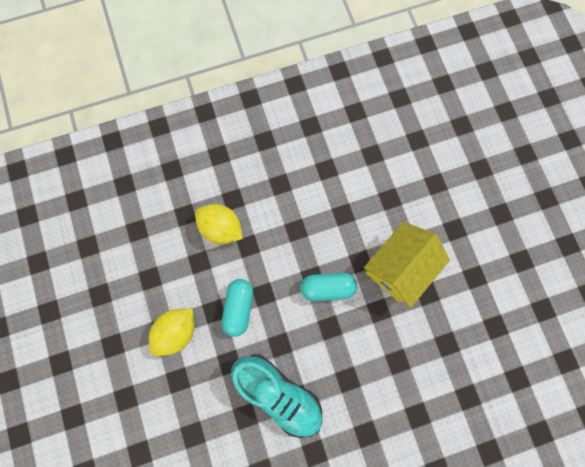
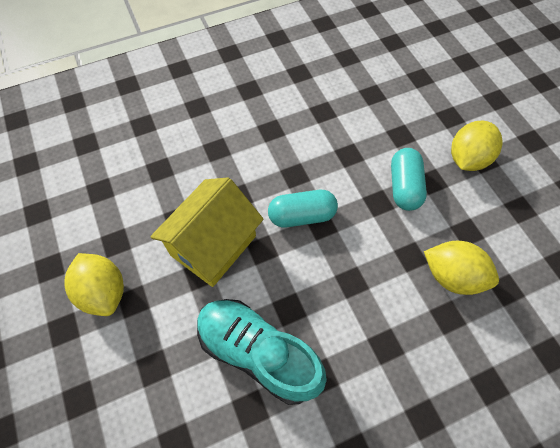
camera: 175 degrees right, 15 degrees down
(279, 392) = (342, 114): turquoise shoe -> turquoise shoe (258, 353)
(477, 238) = (104, 291): none -> yellow lemon

